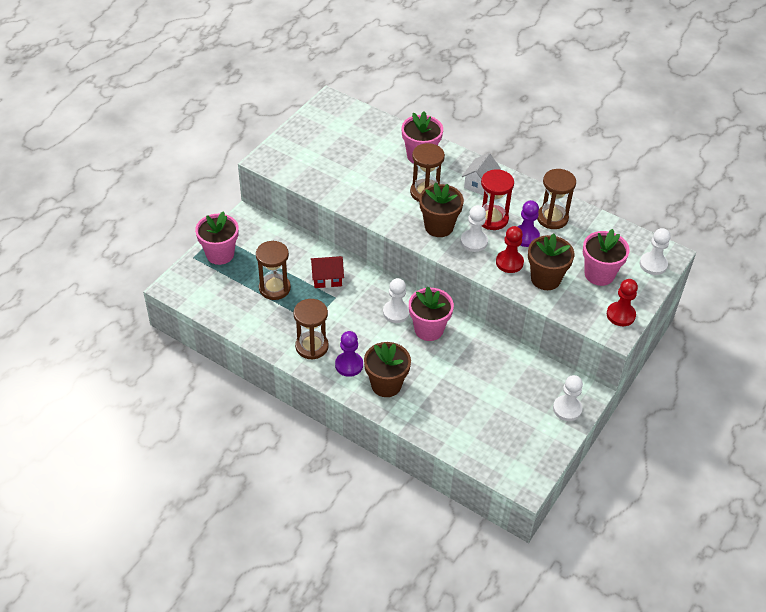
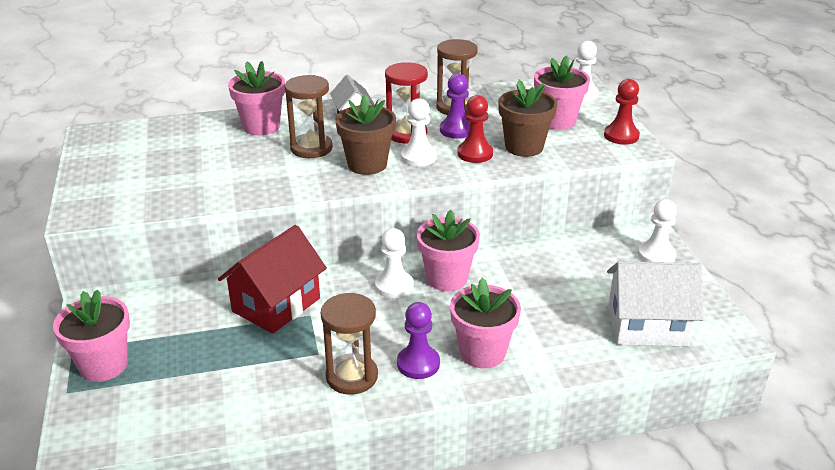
camera: 45 degrees left, 15 degrees down
(274, 288) = (225, 352): brown hourglass -> none
(327, 278) = (276, 305): red house -> red house, size x1.67
(386, 384) = (482, 352): brown flower pot -> pink flower pot
(490, 441) = (647, 326): none -> white house

